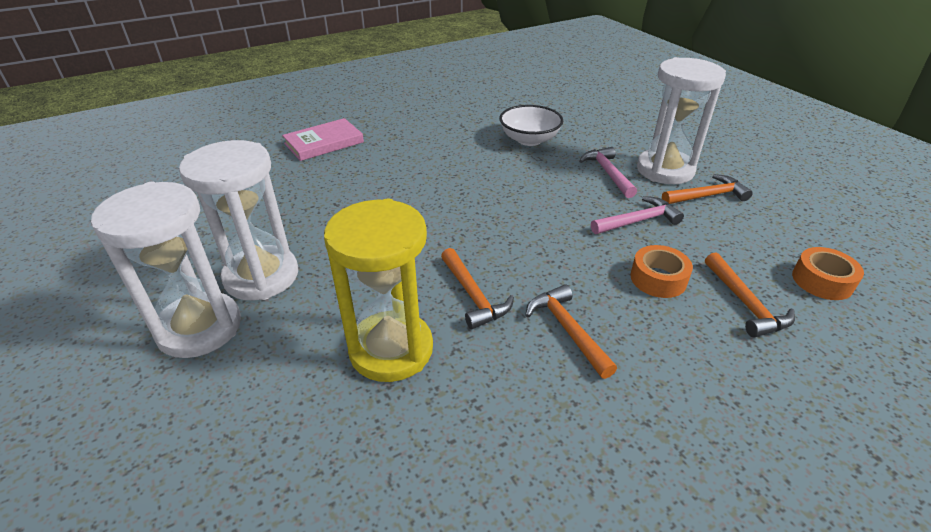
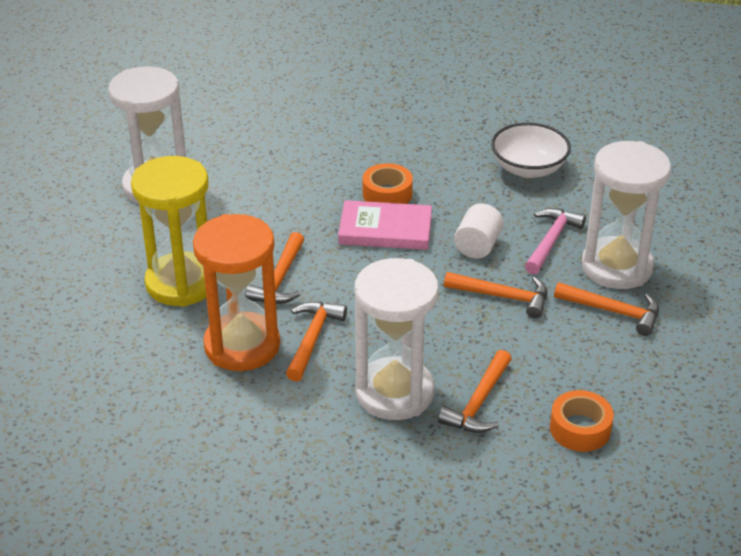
camera: 40 degrees right, 0 degrees up
(199, 328) = (85, 203): white hourglass -> white hourglass (394, 392)
(324, 143) = (330, 83): pink book -> pink book (385, 229)
(521, 374) = (242, 346): none -> orange hourglass
(572, 197) = (477, 246): none -> white cylinder
(638, 221) = (503, 297): pink hammer -> orange hammer
(658, 279) = (439, 347): orange tape -> orange tape (387, 194)

